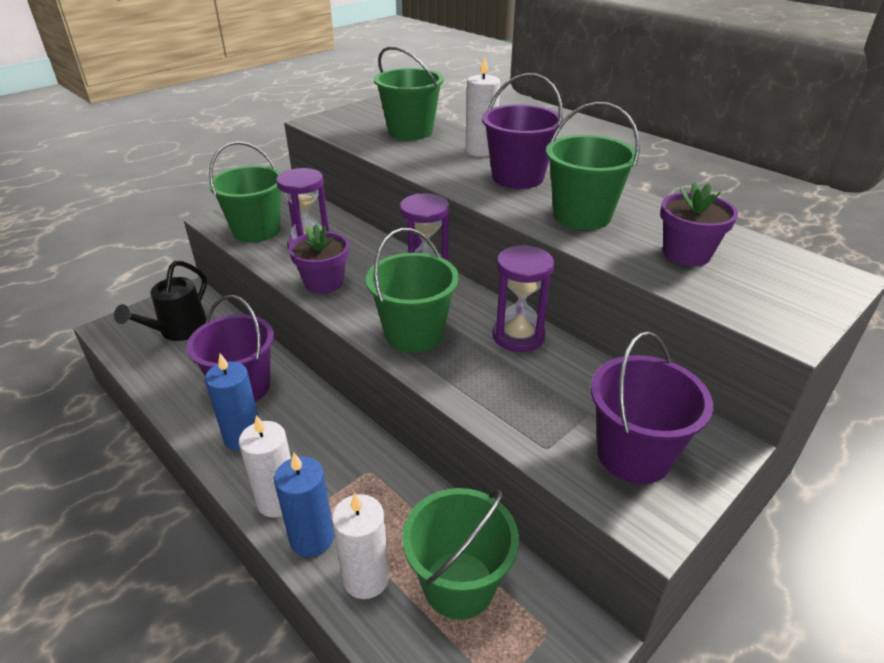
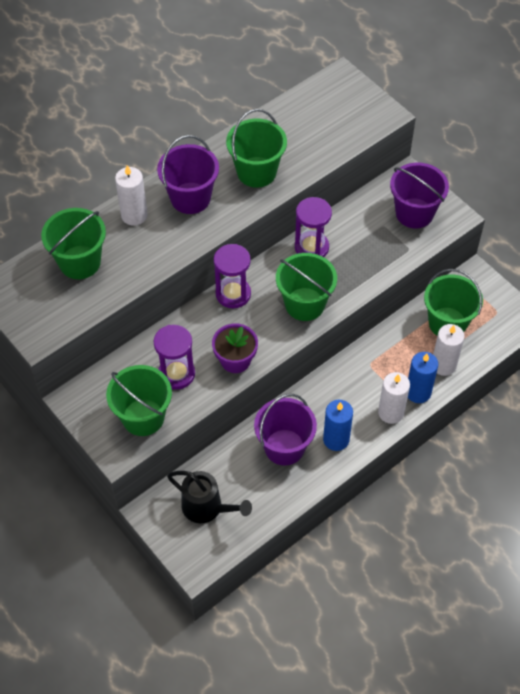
camera: 85 degrees left, 20 degrees up
(686, 254) = (310, 132): purple flower pot -> none

